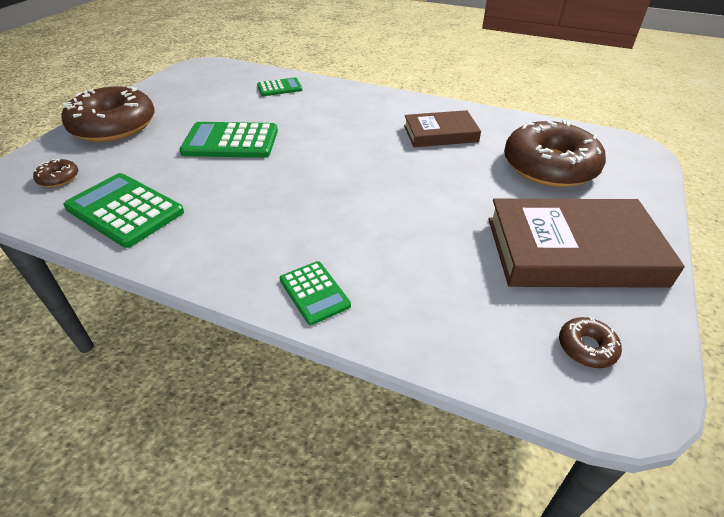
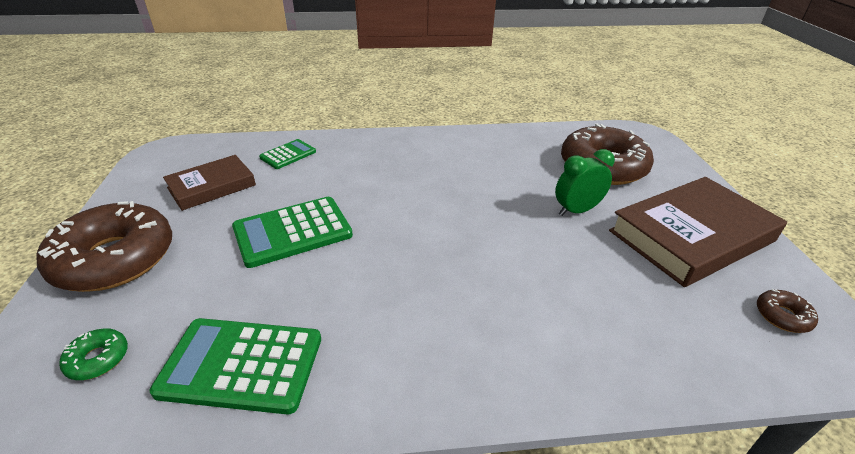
camera: 30 degrees left, 5 degrees down
(58, 178) = (98, 359): brown donut -> green donut
(314, 292) = (547, 368): green calculator -> none
(440, 133) = (491, 161): brown book -> brown book (211, 186)
(476, 194) = (576, 210): none -> green clock

